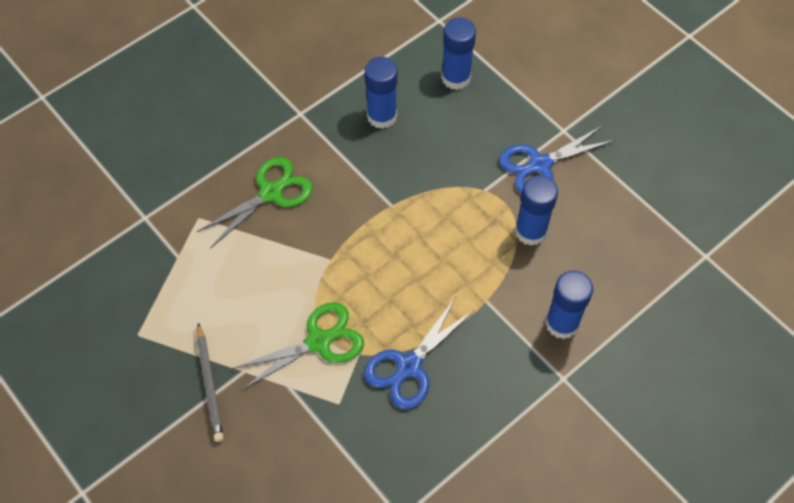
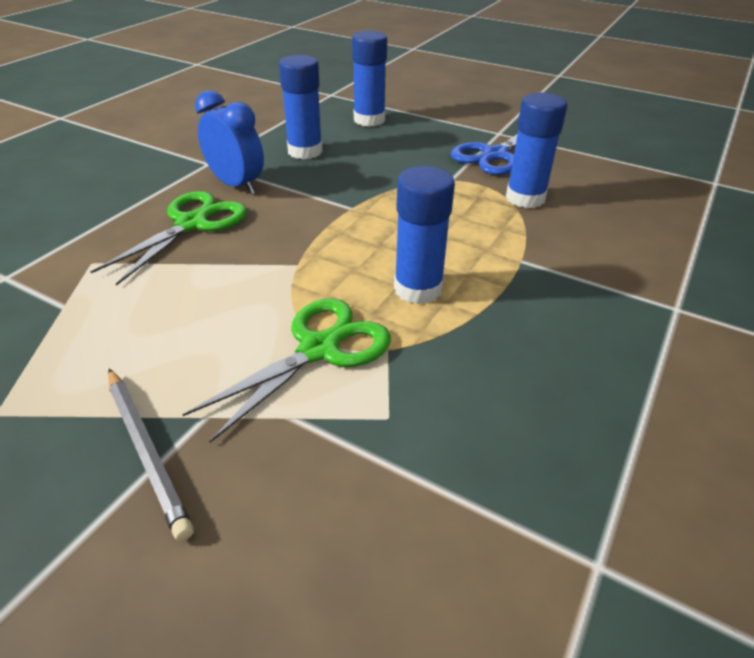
camera: 20 degrees left, 20 degrees down
(314, 151) = (236, 185): none -> blue clock
(409, 366) = (469, 345): blue scissors -> none
(562, 323) = (626, 260): blue glue stick -> blue glue stick (418, 289)

